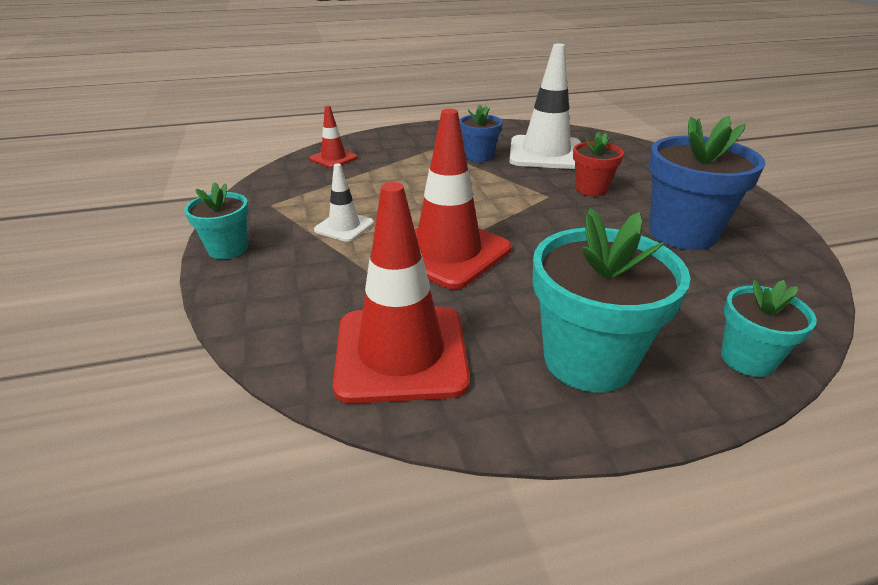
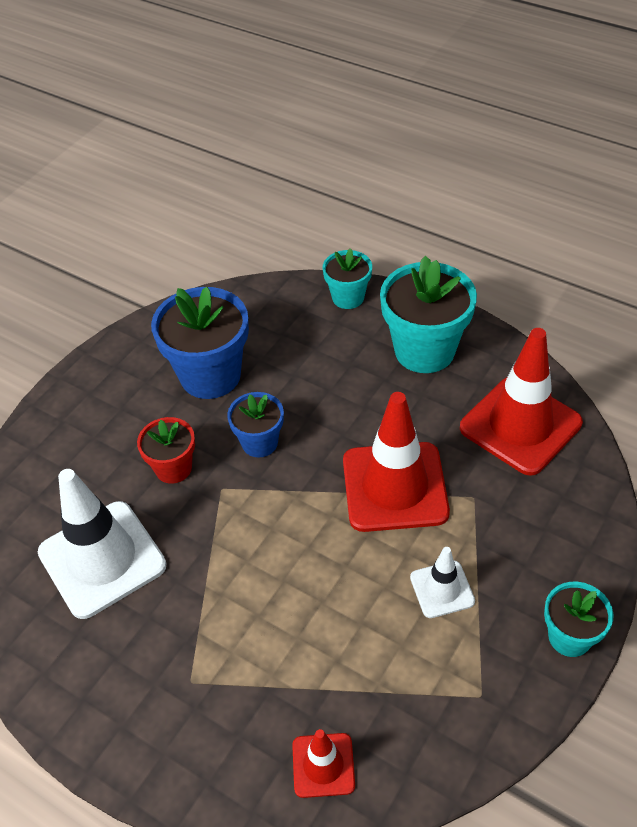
camera: 130 degrees left, 15 degrees up
(479, 157) = (171, 613): blue flower pot -> blue flower pot (259, 443)

